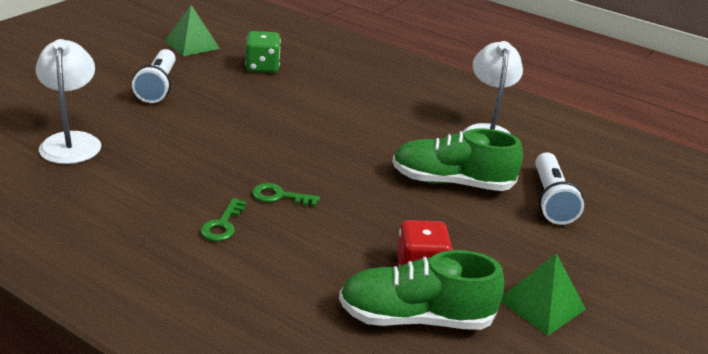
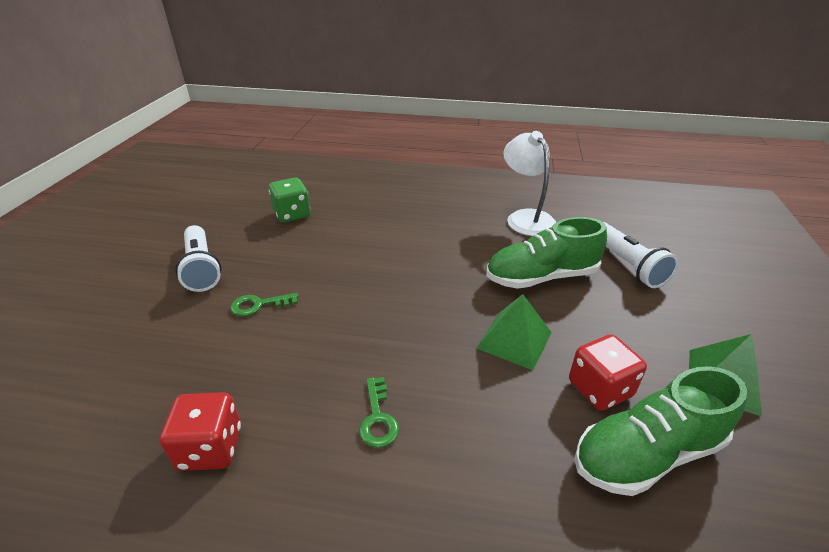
camera: 20 degrees left, 5 degrees up
(71, 141) = (138, 373): white lamp -> none
(94, 200) = (210, 448): none -> red dice
(192, 44) = (209, 211): green pyramid -> green pyramid (514, 340)
(279, 196) = (409, 355): green key -> green key (259, 305)

